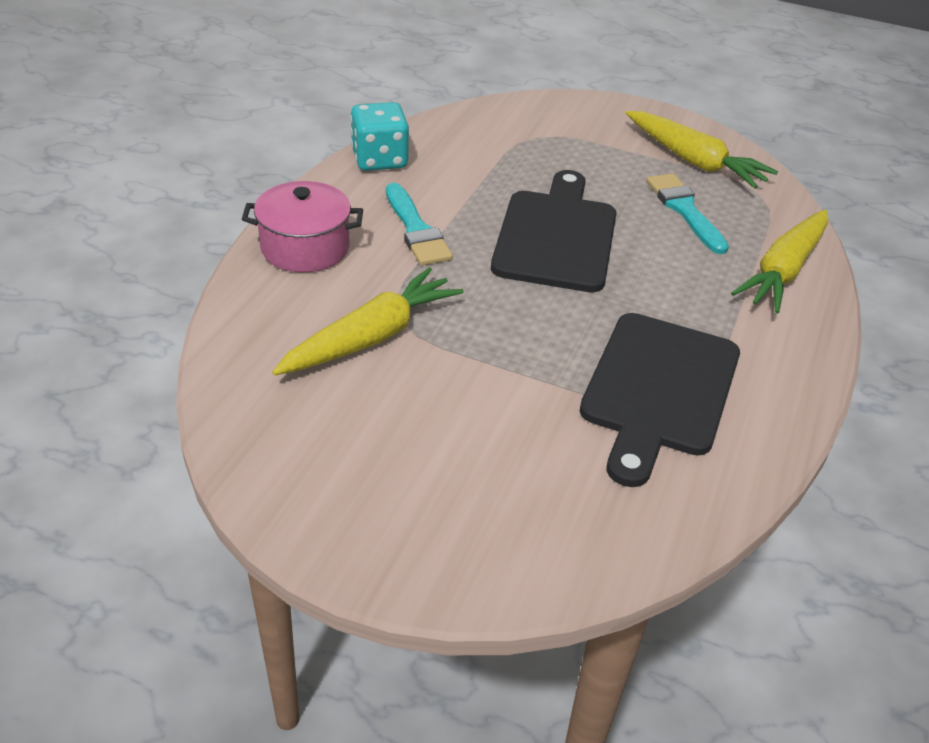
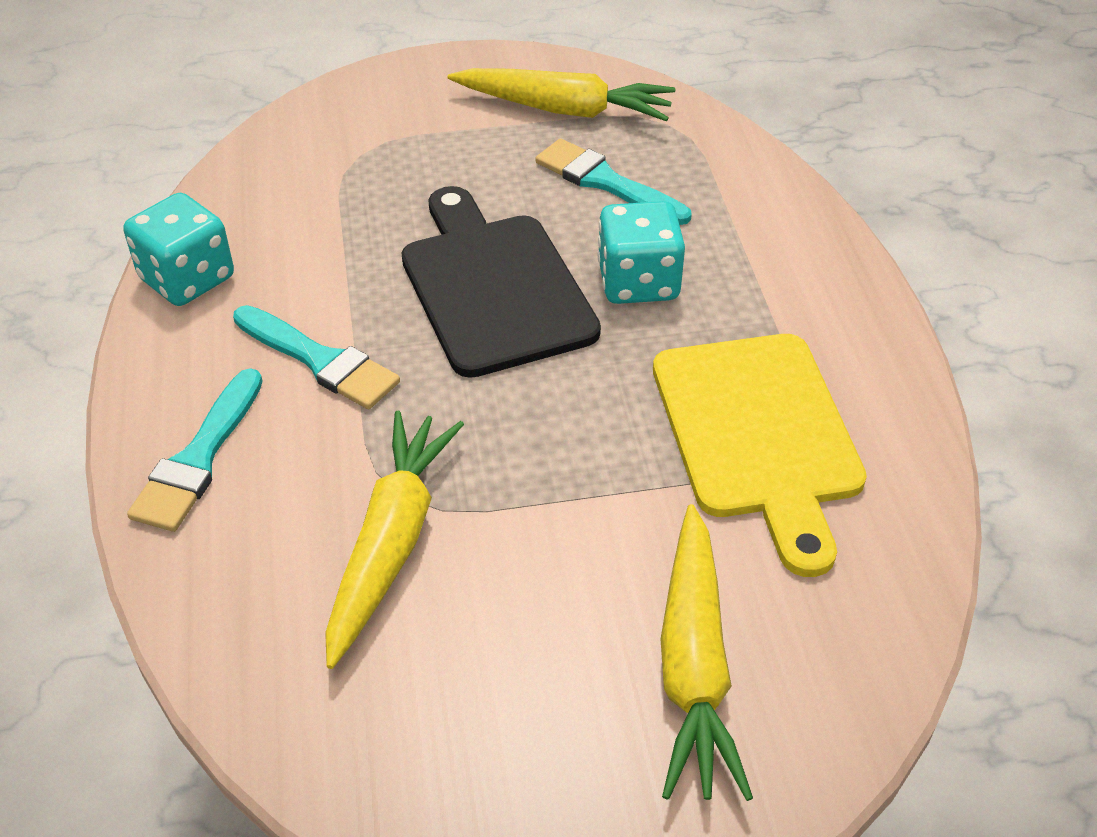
camera: 30 degrees left, 5 degrees up
(305, 247) = (199, 458): pink pot -> turquoise brush
(655, 272) = (638, 282): none -> turquoise dice
(658, 390) = (759, 435): black cutting board -> yellow cutting board
(783, 271) = (765, 214): yellow carrot -> yellow carrot (694, 665)

